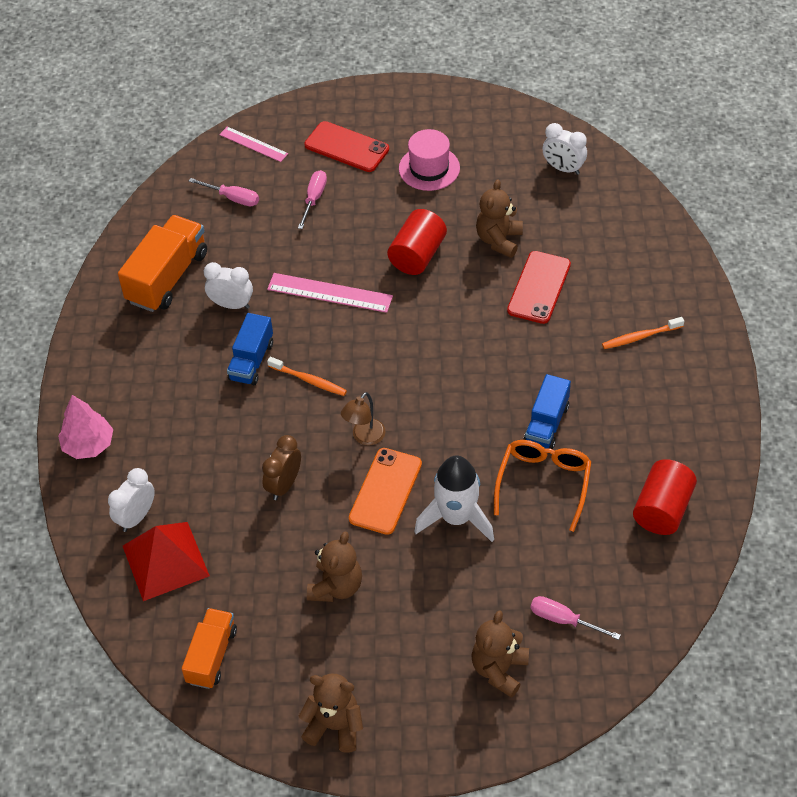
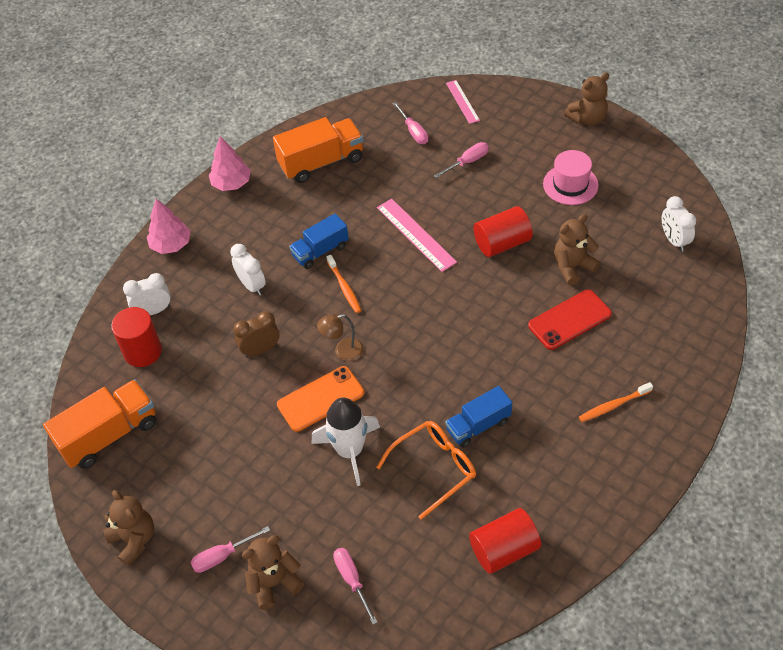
camera: 40 degrees right, 0 degrees up
(92, 350) = (231, 183): none -> pink tree
(165, 560) = (143, 351): red pyramid -> red cylinder
(212, 656) = (109, 435): orange truck -> orange truck, size x1.56
(231, 305) = (344, 204): white clock -> white clock (252, 285)
(336, 586) = (226, 443): brown teddy bear -> brown teddy bear (587, 119)
(346, 147) = (525, 137): red phone -> none
(431, 681) = (222, 556): none -> pink screwdriver
(640, 337) = (613, 405): orange toothbrush -> orange toothbrush turned 45 degrees counterclockwise

